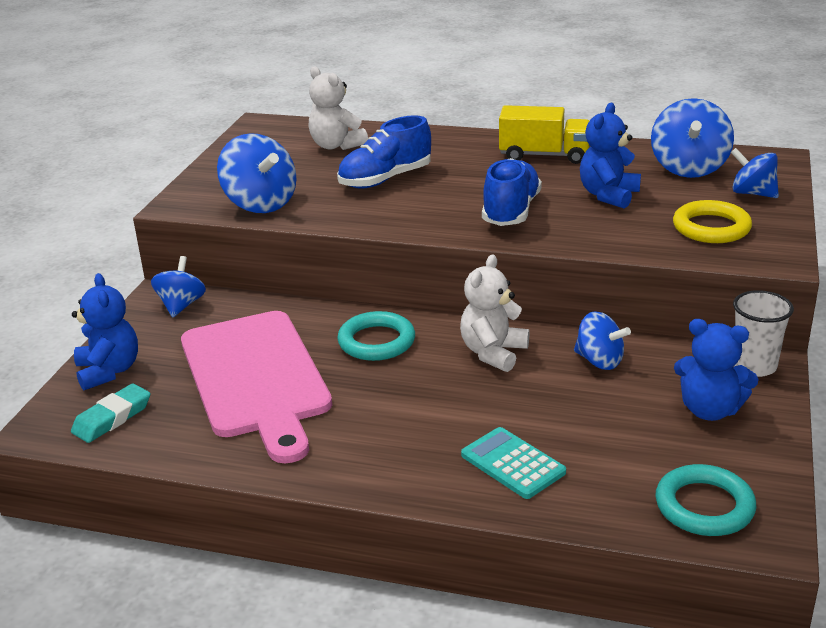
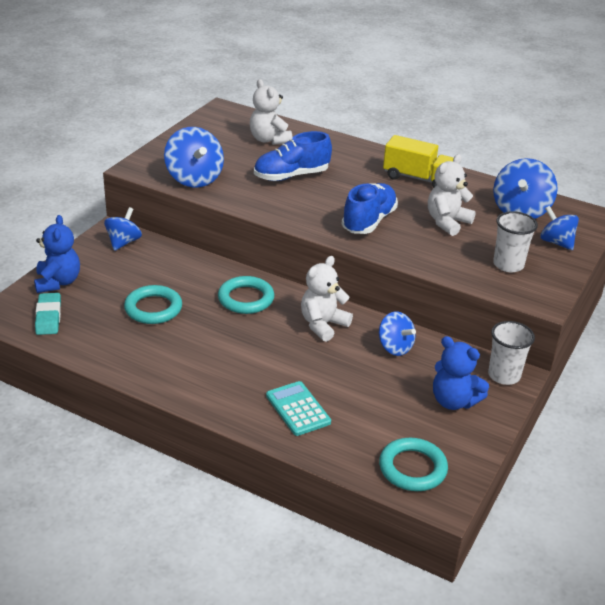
camera: 10 degrees right, 5 degrees up
(112, 418) = (48, 317): turquoise eraser -> turquoise eraser turned 60 degrees counterclockwise
(256, 378) = (153, 308): pink cutting board -> turquoise ring
(608, 195) = (447, 222): blue teddy bear -> white teddy bear
(711, 228) = (508, 265): yellow ring -> white cup

